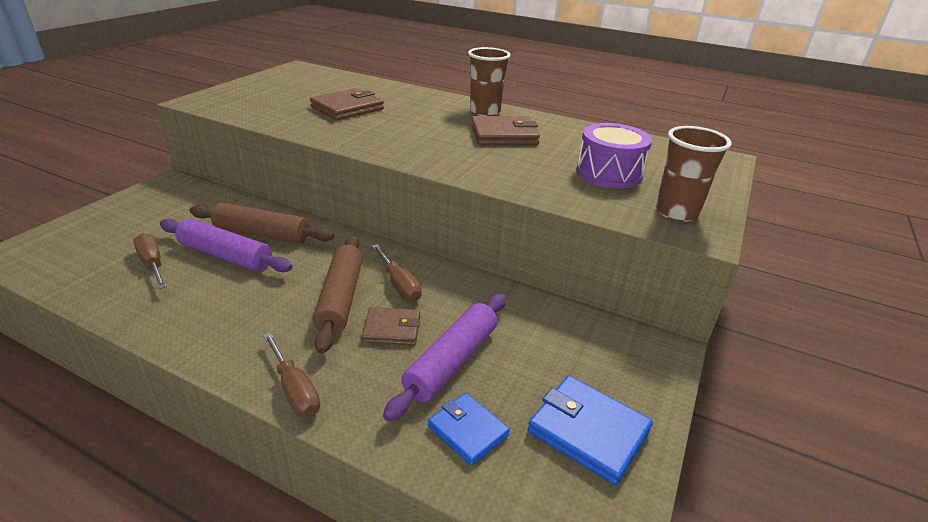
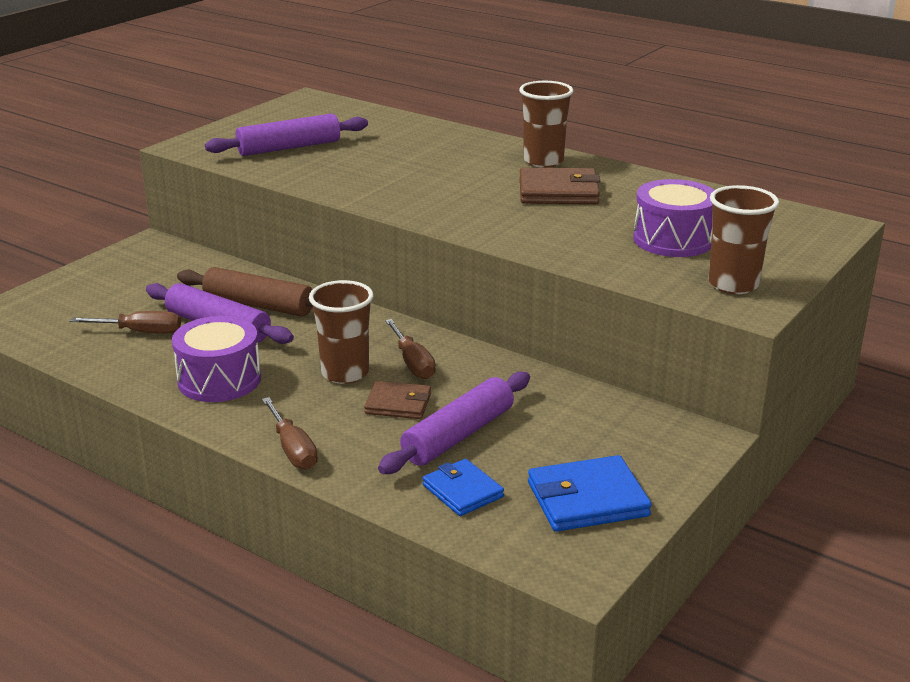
camera: 10 degrees right, 5 degrees down
(153, 264) = (140, 332): brown screwdriver -> brown screwdriver turned 120 degrees clockwise
(224, 311) = (219, 380): none -> purple drum
(283, 102) = (289, 148): none -> purple rolling pin
(340, 298) = (345, 373): brown rolling pin -> brown cup
(347, 108) = (368, 156): brown wallet -> none
(588, 431) = (587, 499): blue wallet -> blue wallet turned 60 degrees counterclockwise

